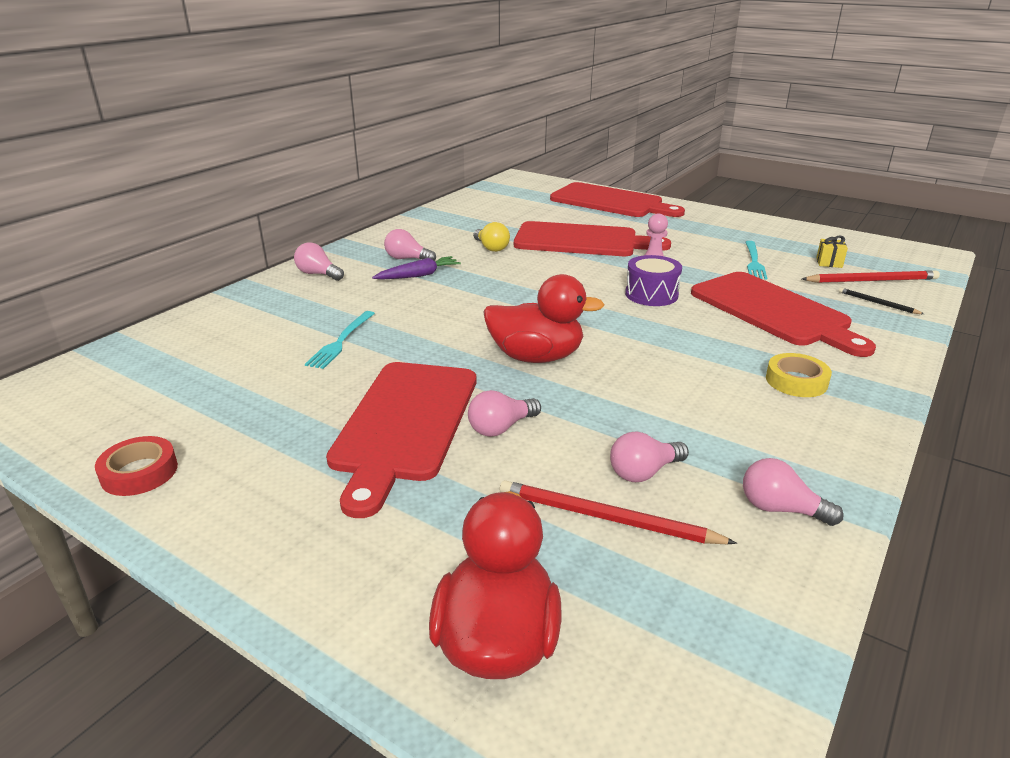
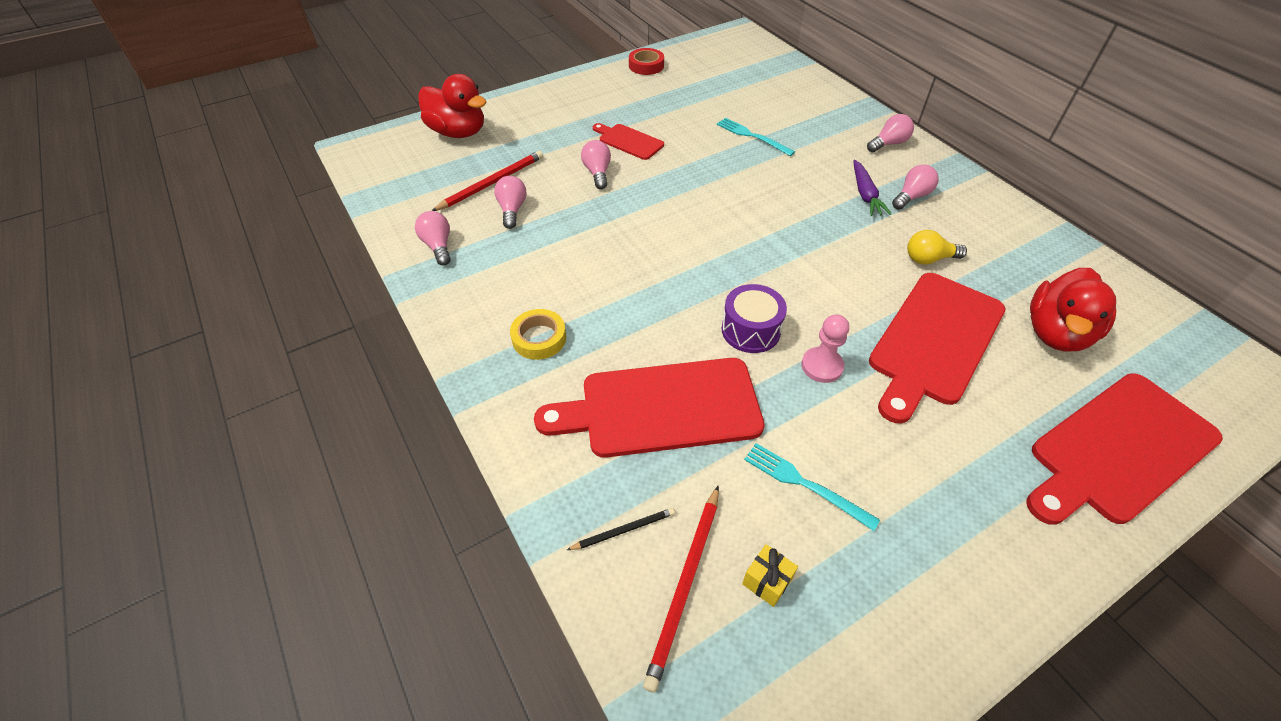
camera: 115 degrees right, 20 degrees up
(404, 424) = (629, 141): red cutting board -> red cutting board, size x0.51
(536, 357) = (673, 214): red duck -> red duck (1056, 333)
(780, 509) = (438, 246): pink light bulb -> pink light bulb turned 75 degrees counterclockwise

